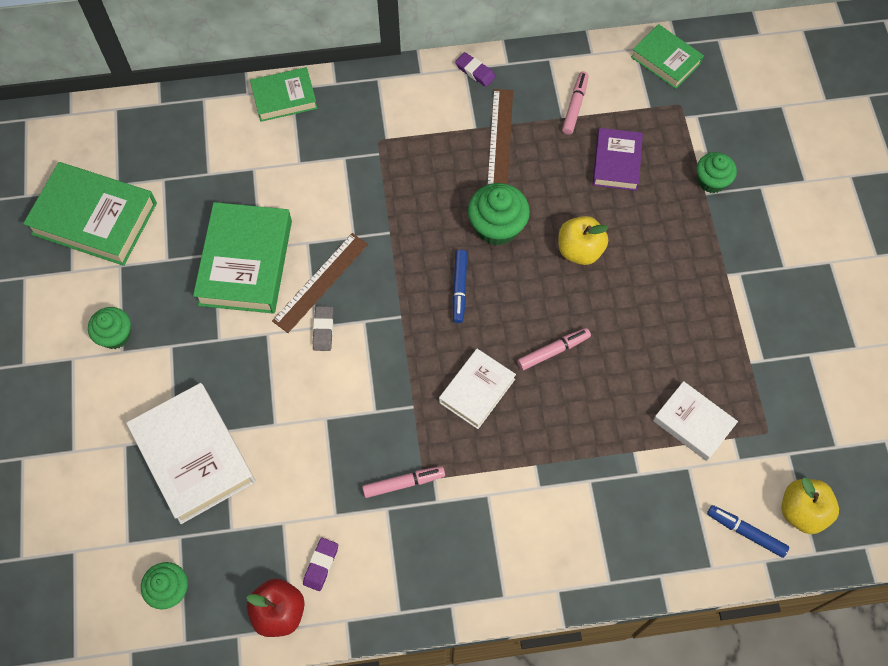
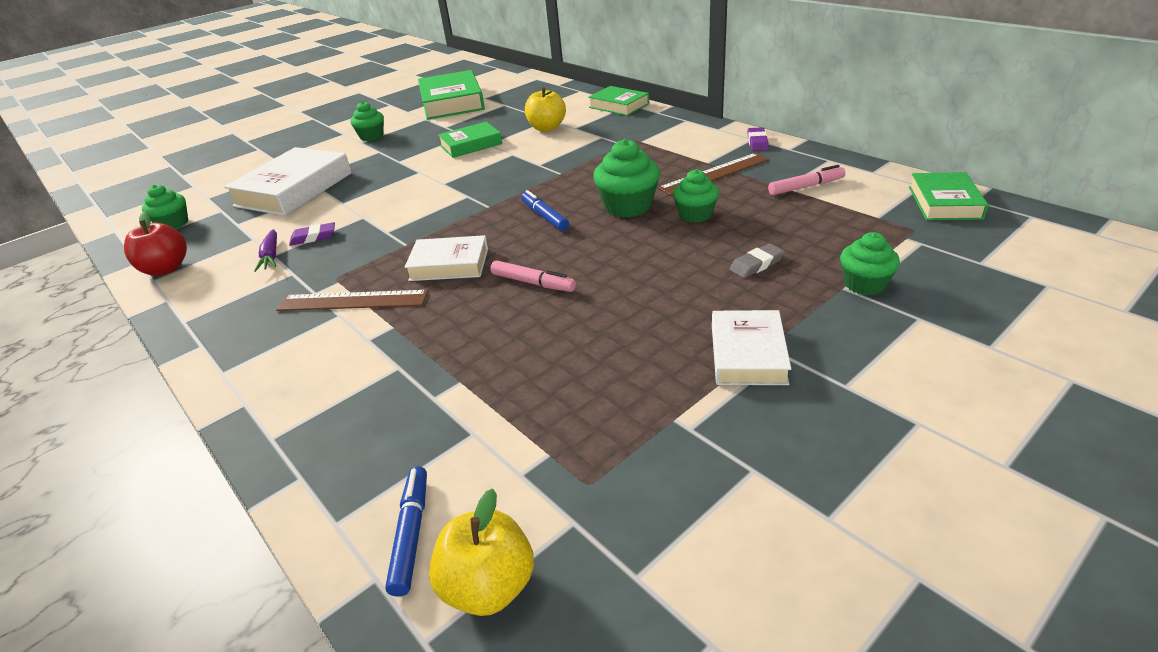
camera: 60 degrees right, 30 degrees down
(245, 262) = (471, 145): green book -> green book, size x0.59
(320, 282) = (484, 170): brown ruler -> brown ruler (352, 301)
(321, 565) = (220, 268): purple eraser -> purple eraser (313, 237)
(323, 330) = (443, 186): grey eraser -> grey eraser (756, 264)
(336, 517) = (271, 256): none -> purple carrot
(403, 483) = (323, 270): pink marker -> none
(459, 288) = (544, 216): blue marker -> blue marker turned 90 degrees clockwise
(550, 197) = (695, 214): none -> green cupcake
(579, 250) = (662, 250): yellow apple -> yellow apple (547, 128)
(616, 162) = (786, 227): purple book -> none
(693, 423) = (538, 409): white book -> white book (748, 354)

